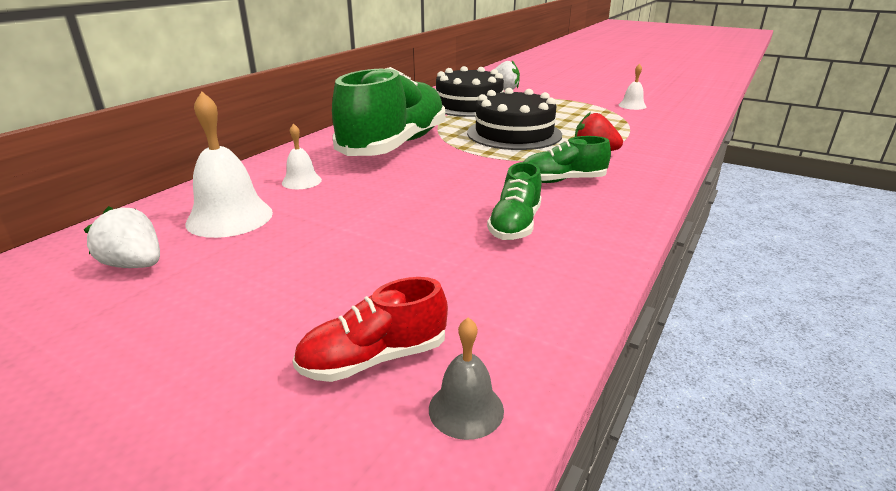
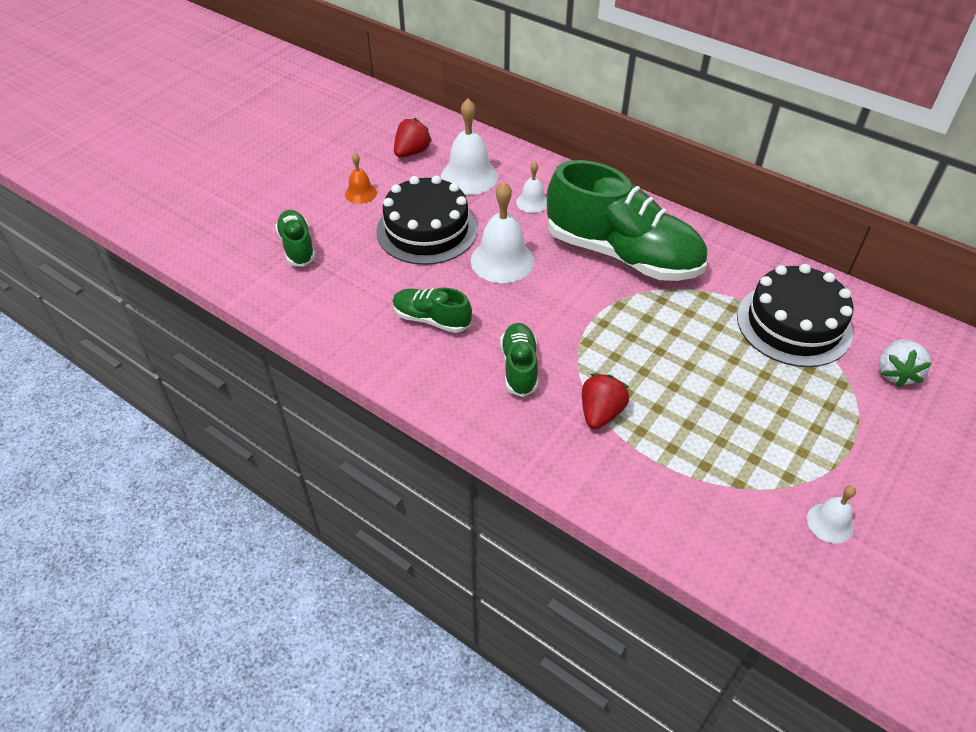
camera: 95 degrees right, 20 degrees up
(135, 265) = (412, 152): white strawberry -> red strawberry
(229, 304) = (360, 193): none -> orange bell
(374, 359) = (297, 247): red shoe -> green shoe
(406, 193) = (502, 260): none -> white bell
(466, 409) = (252, 276): grey bell -> none
(514, 134) = (668, 352): black cake -> black cake (427, 230)

